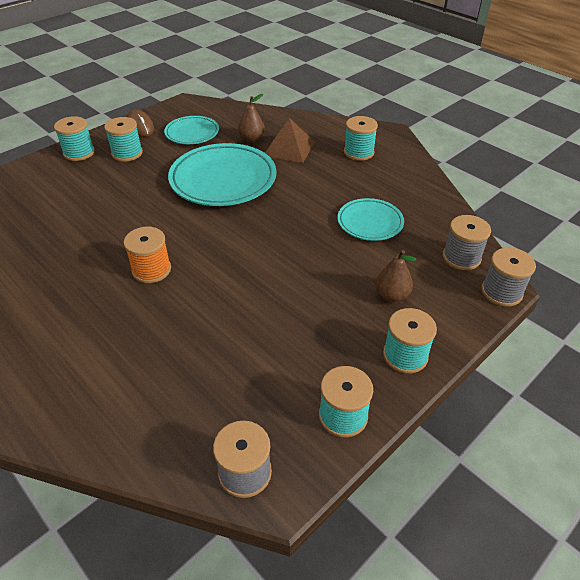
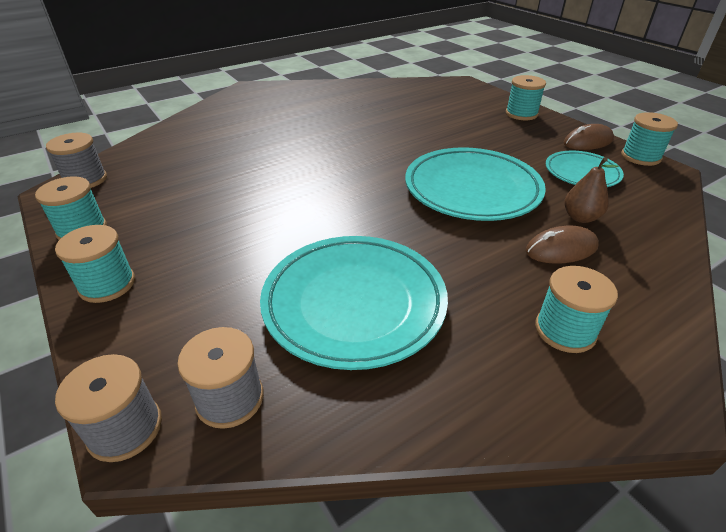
camera: 100 degrees right, 5 degrees down
(127, 153) = (524, 136): turquoise spool -> turquoise spool (640, 157)
(151, 270) = (325, 148): orange spool -> none
(289, 148) = (561, 249): brown pyramid -> brown mouse
(370, 223) = (354, 304): turquoise plate -> turquoise plate, size x1.77
(392, 295) = (201, 294): brown pear -> none

